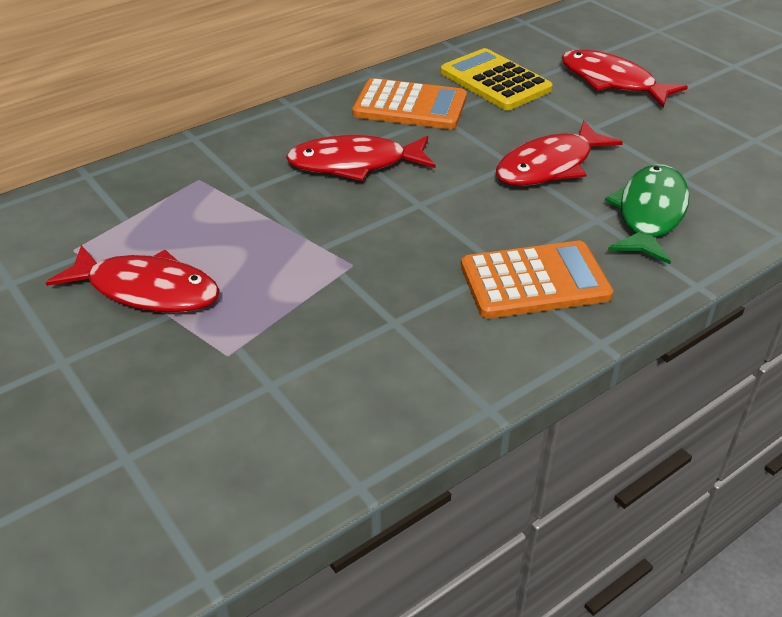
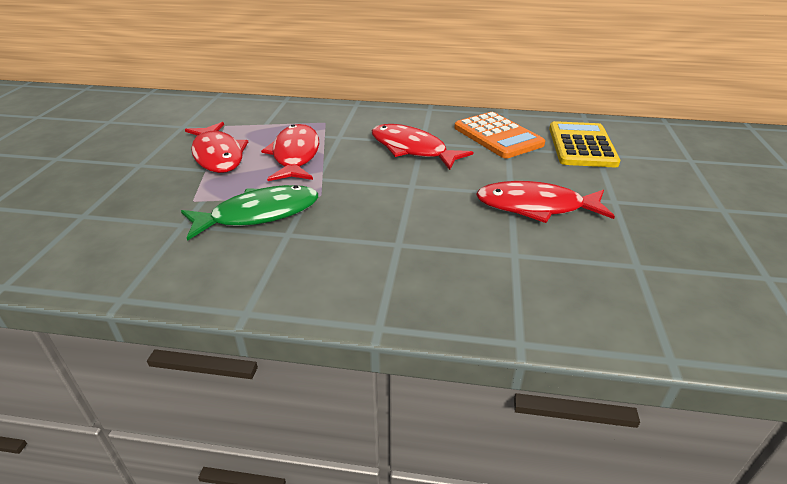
camera: 45 degrees right, 5 degrees down
(534, 281) = (403, 264): orange calculator -> none
(612, 82) = (681, 181): red fish -> red fish (295, 155)
(649, 214) = (564, 274): green fish -> green fish (259, 214)

